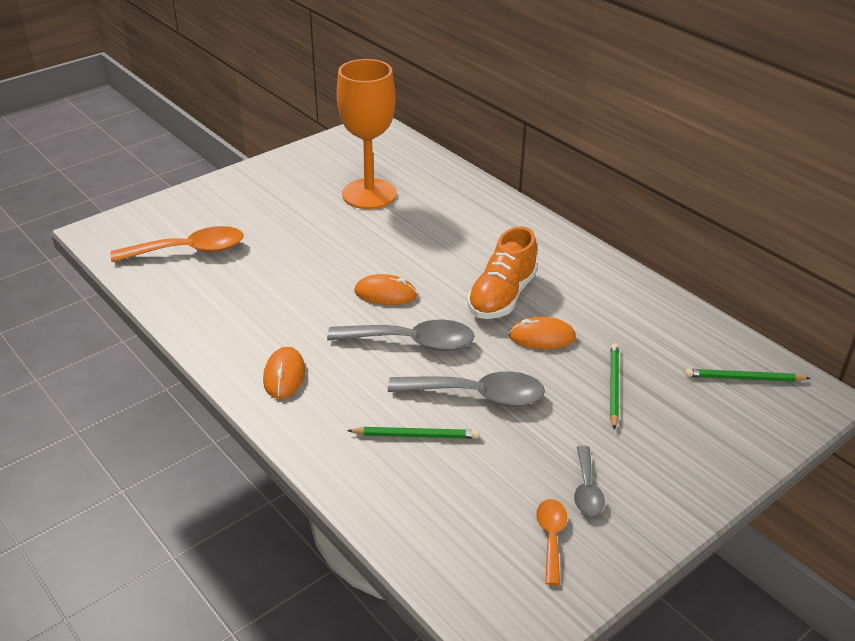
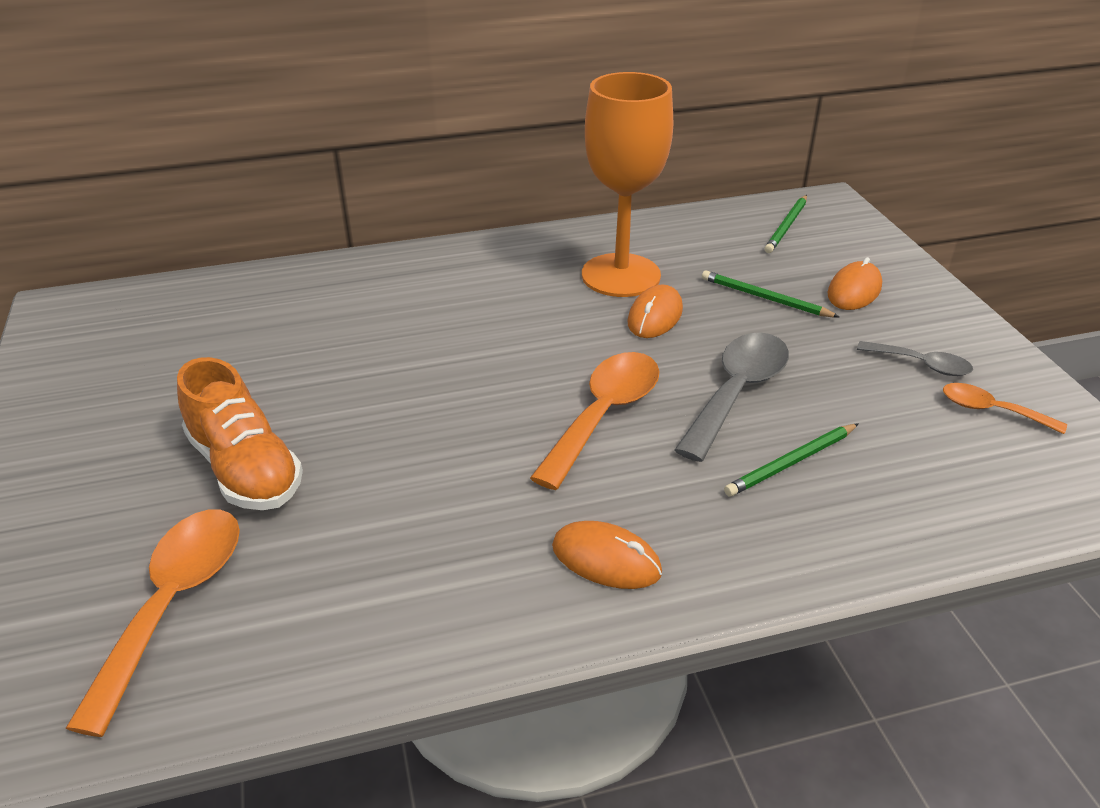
camera: 65 degrees left, 0 degrees up
(369, 194) = (229, 360): orange goblet -> orange goblet (621, 275)
(385, 293) = (482, 409): orange mouse -> orange mouse (854, 290)
(412, 342) = (604, 414): grey spoon -> orange spoon
(416, 435) = (791, 462): green pencil -> green pencil turned 150 degrees counterclockwise
(502, 296) = (560, 320): orange shoe -> orange shoe (245, 469)

